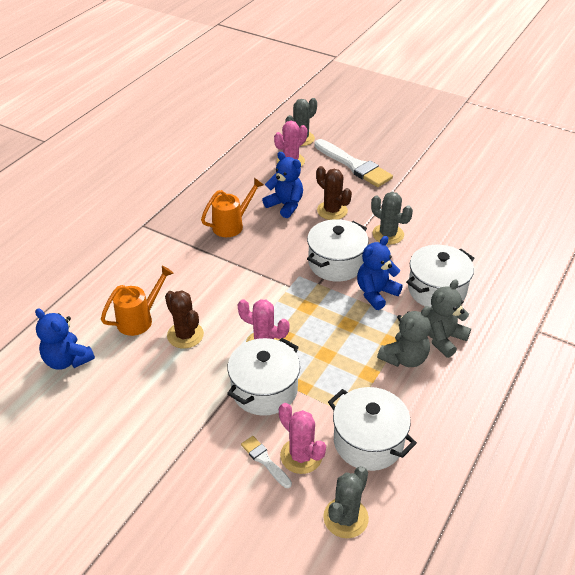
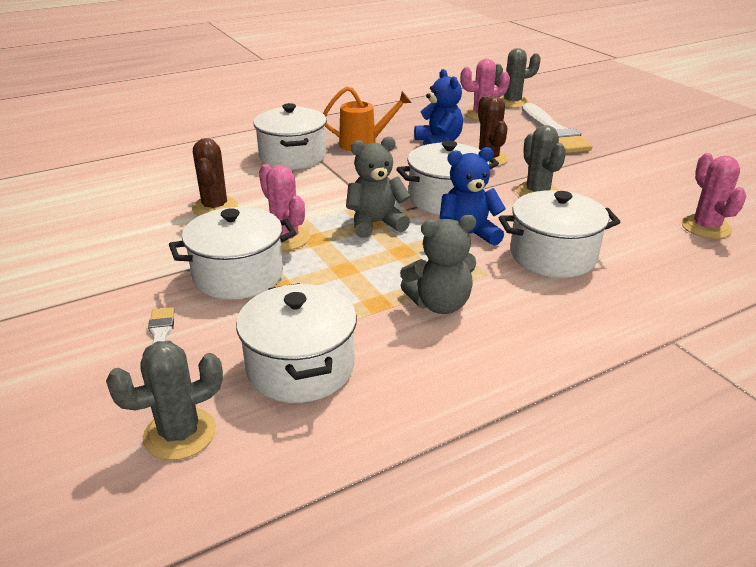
camera: 30 degrees right, 10 degrees down
(67, 360) = (88, 192): blue teddy bear -> none
(139, 319) = (188, 184): orange watering can -> none
(191, 259) = (292, 157): none -> white pot
(301, 456) = (204, 349): pink cactus -> pink cactus (706, 227)
(443, 338) = (514, 303): grey teddy bear -> grey teddy bear (375, 223)

